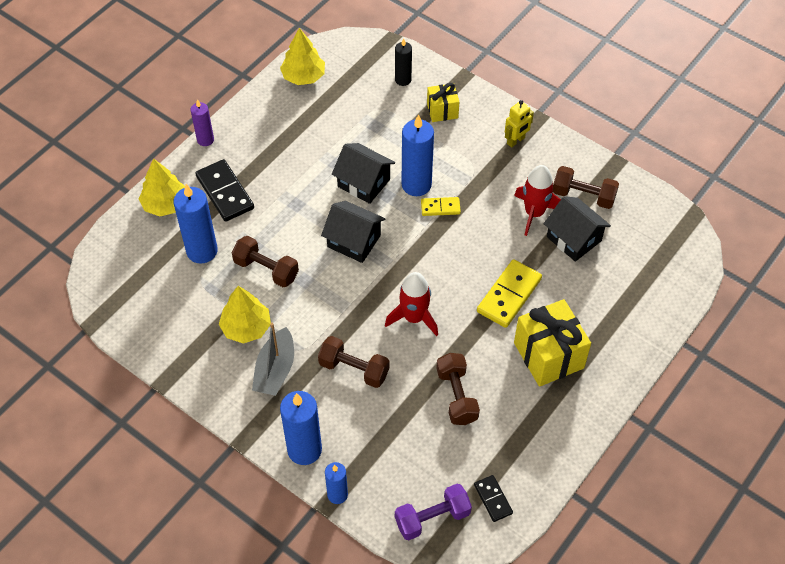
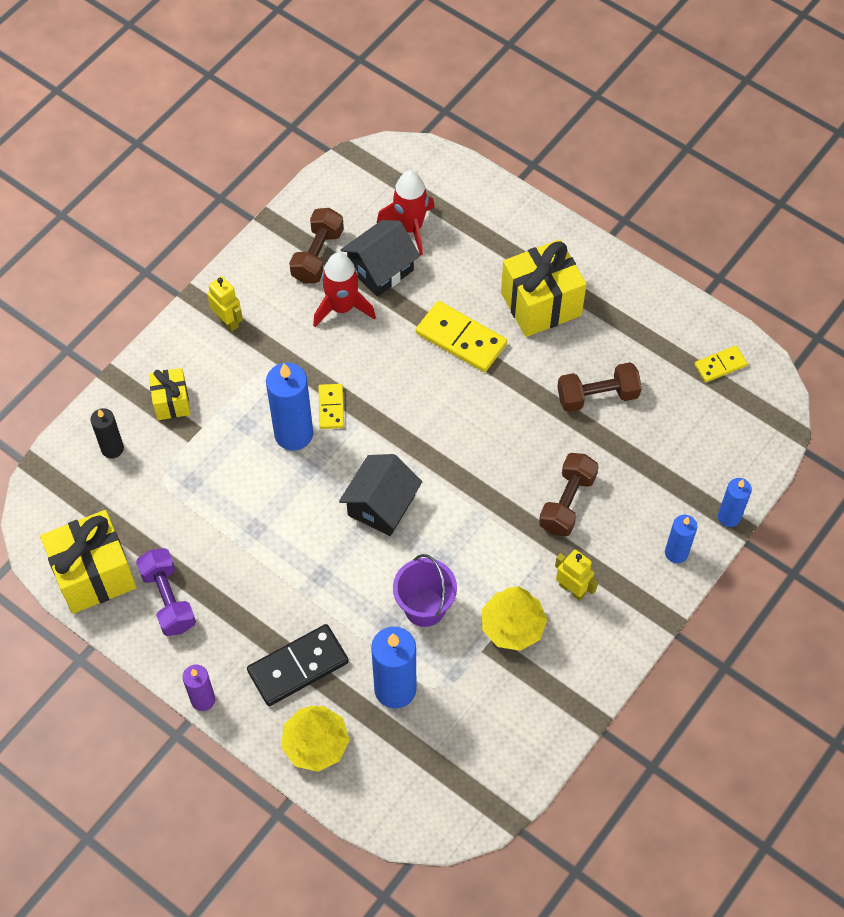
camera: 90 degrees left, 5 degrees up
(266, 269) = (424, 607): brown dumbbell -> purple bucket
(275, 370) = (572, 589): grey boat -> yellow robot
(303, 76) = (94, 575): yellow tree -> yellow gift
(304, 450) = (676, 553): blue candle -> blue candle, size x0.58
(364, 183) = (288, 495): black house -> none
(414, 318) = (494, 438): red rocket -> red rocket (410, 227)
(432, 518) = (747, 423): purple dumbbell -> purple dumbbell (168, 599)
(493, 499) = (720, 365): black domino -> yellow domino

